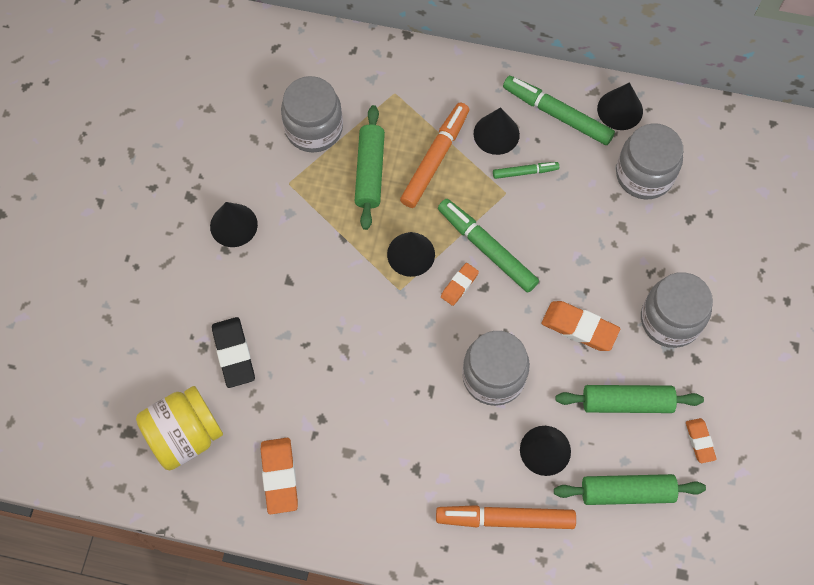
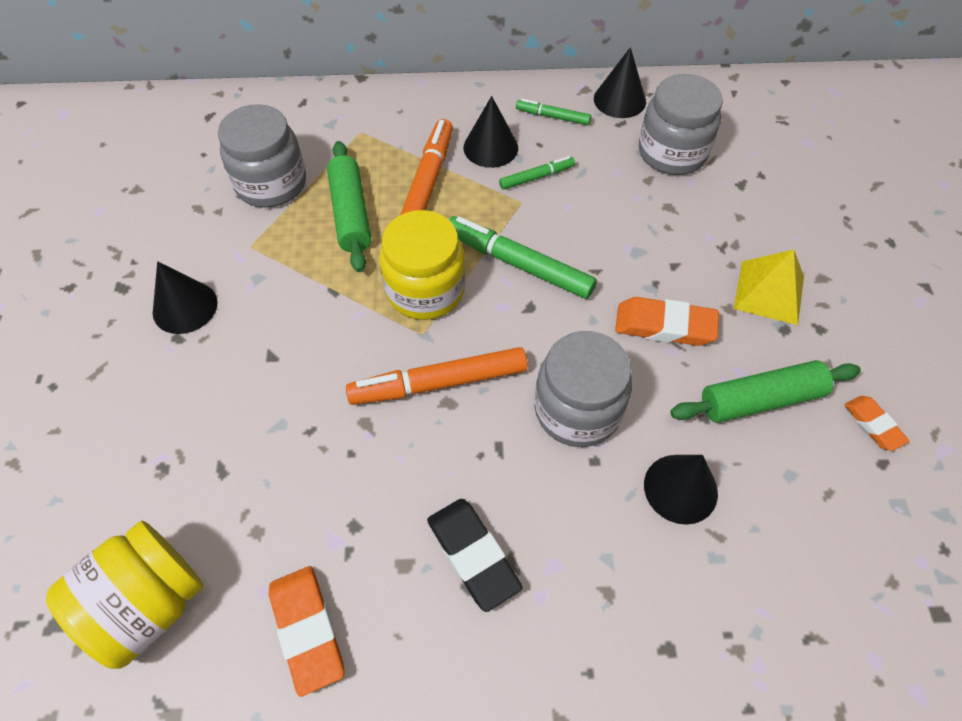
camera: 15 degrees left, 10 degrees down
(234, 354) = (208, 467): black eraser -> black eraser (473, 555)
(411, 254) = (425, 290): black cone -> yellow jar
(459, 285) = (497, 312): orange eraser -> none
(505, 519) = (661, 602): orange marker -> orange marker (438, 383)
(557, 114) = (552, 117): green marker -> green marker, size x0.54
(627, 492) = (812, 516): green rolling pin -> none
(670, 320) = (769, 292): grey jar -> yellow pyramid

